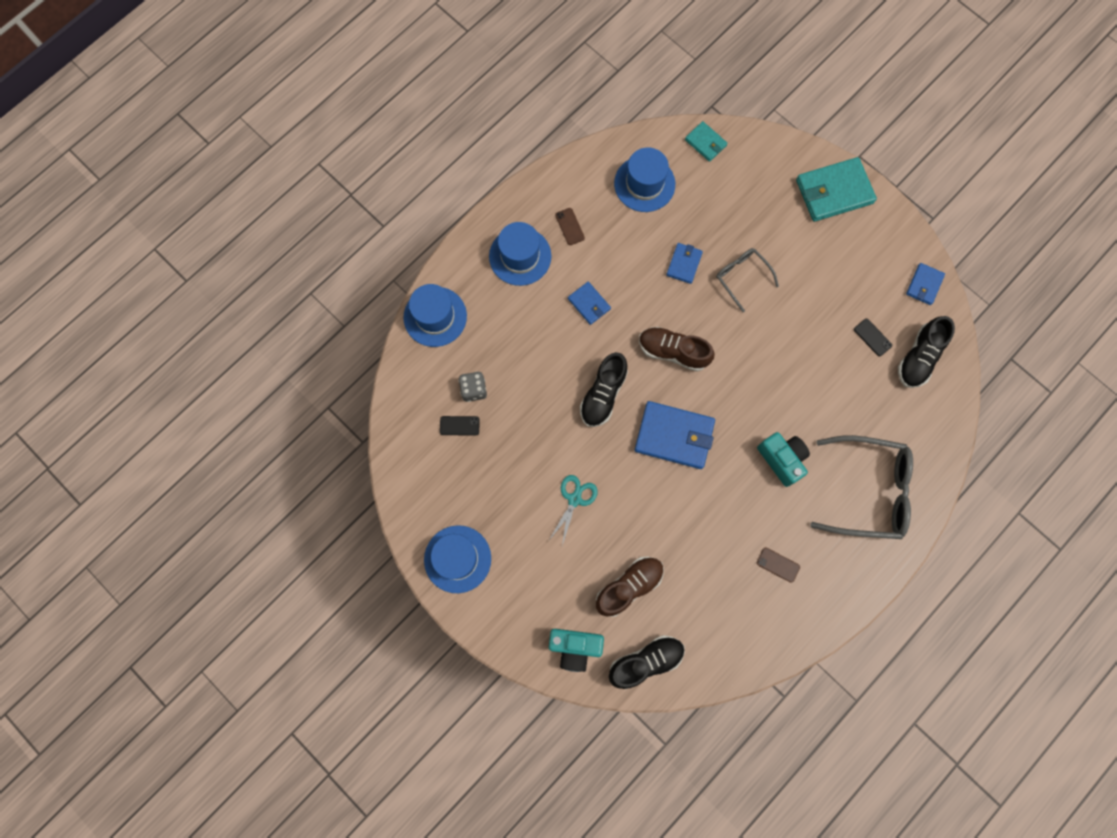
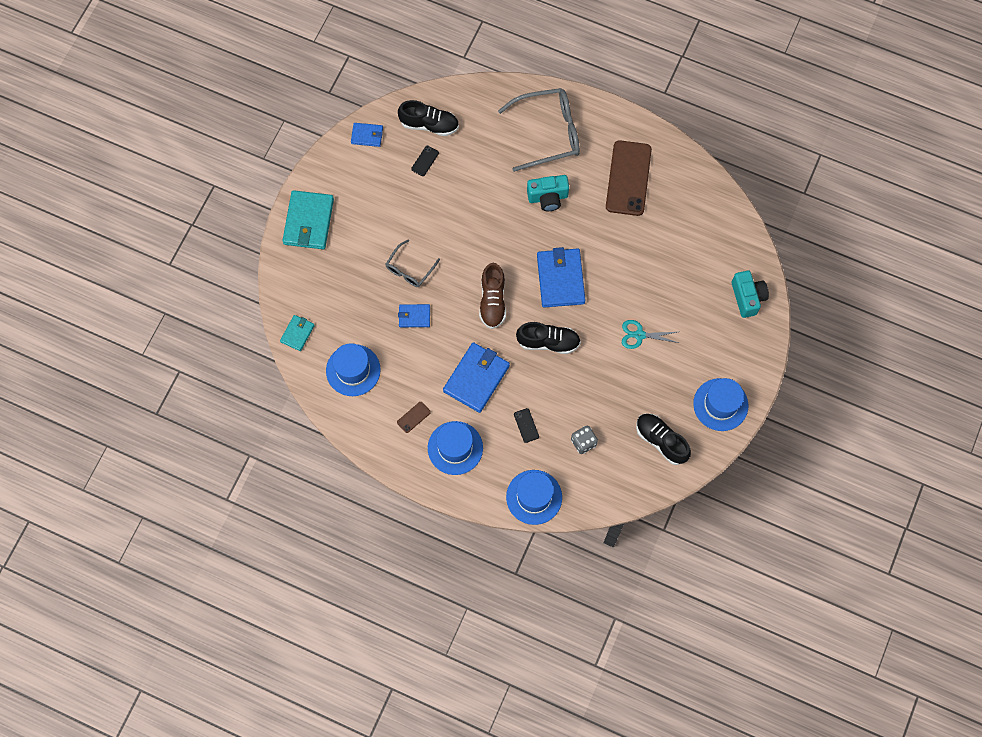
camera: 110 degrees left, 5 degrees down
(459, 426) = (617, 442): black phone -> black phone (526, 425)
(589, 304) = (476, 378): blue wallet -> blue wallet, size x1.88
(629, 586) = (688, 275): brown shoe -> none
(645, 661) = (736, 246): black shoe -> black shoe (661, 441)
(778, 564) = (628, 178): brown phone -> brown phone, size x2.47
(782, 459) = (548, 197): turquoise camera -> turquoise camera turned 135 degrees counterclockwise
(834, 191) = (308, 221): turquoise wallet -> turquoise wallet turned 45 degrees clockwise
(868, 490) = (548, 133): grey glasses -> grey glasses turned 90 degrees clockwise

